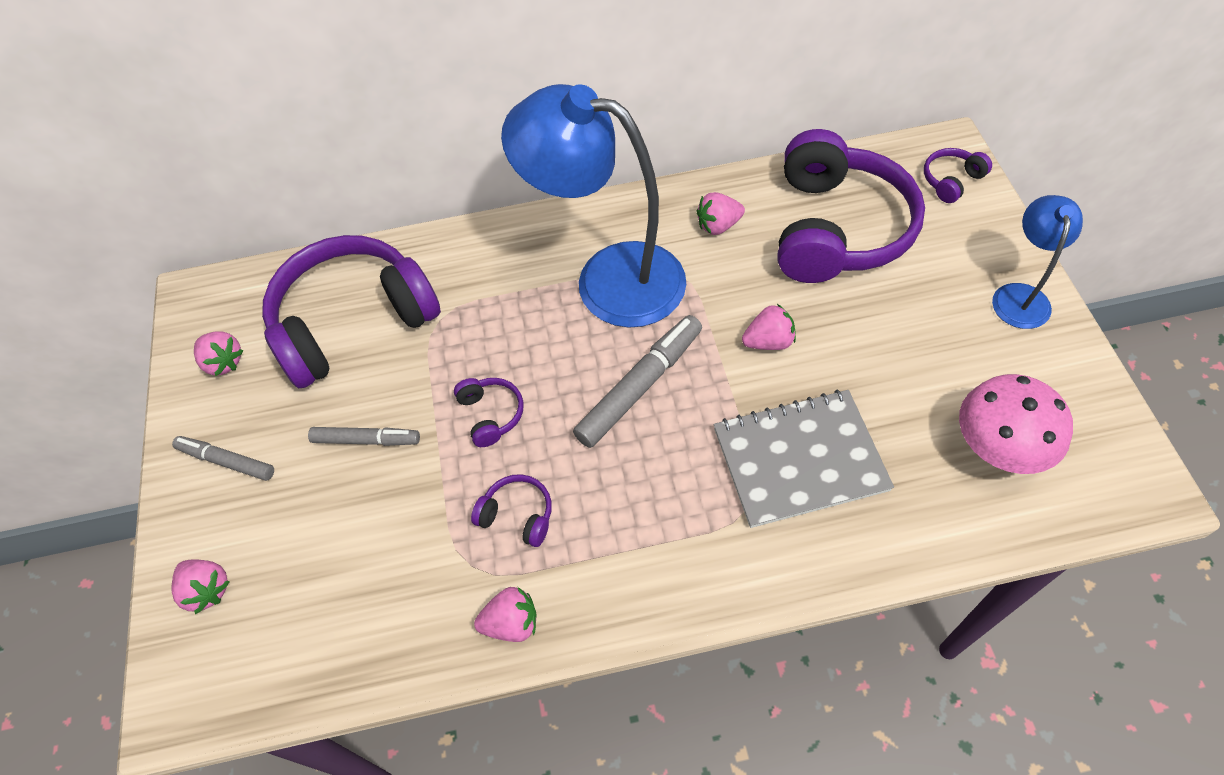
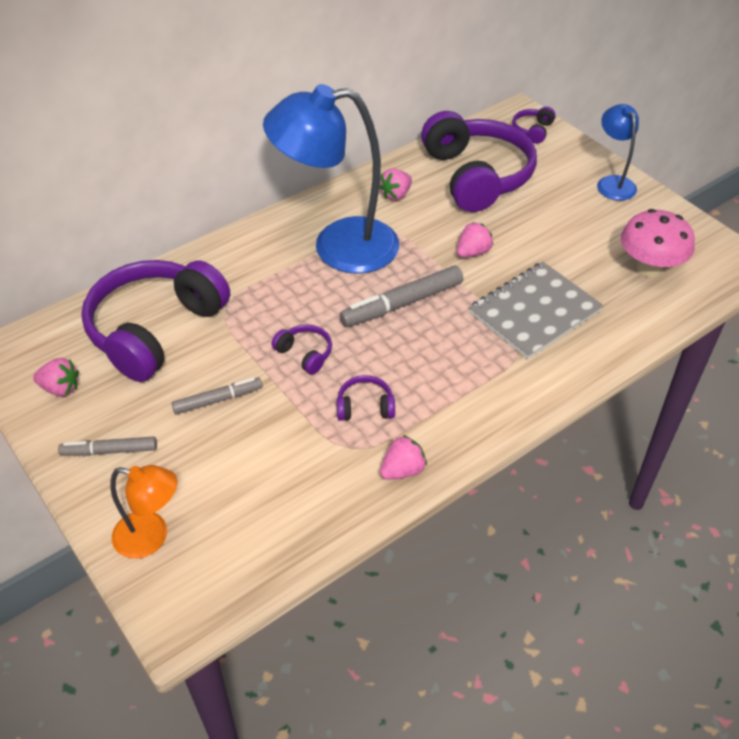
camera: 30 degrees left, 10 degrees down
(207, 590) = (151, 537): pink strawberry -> orange lamp
(640, 386) = (402, 304): grey marker -> grey marker turned 135 degrees counterclockwise

